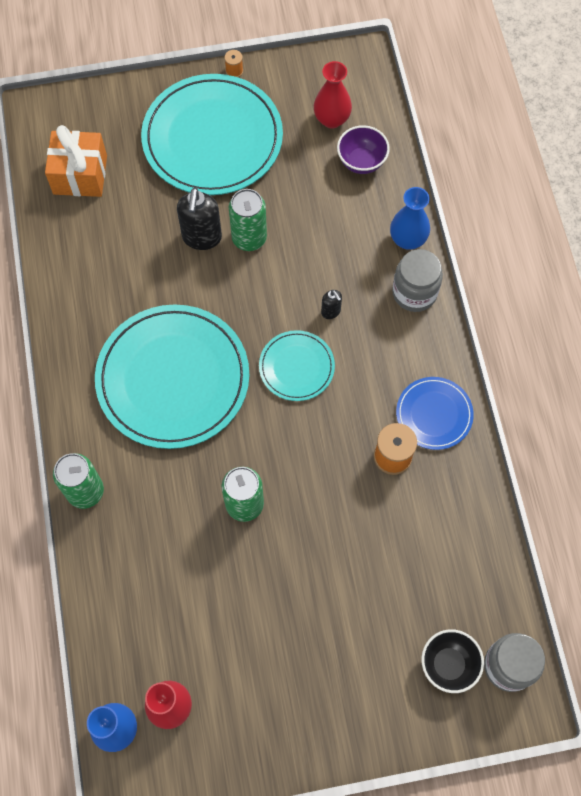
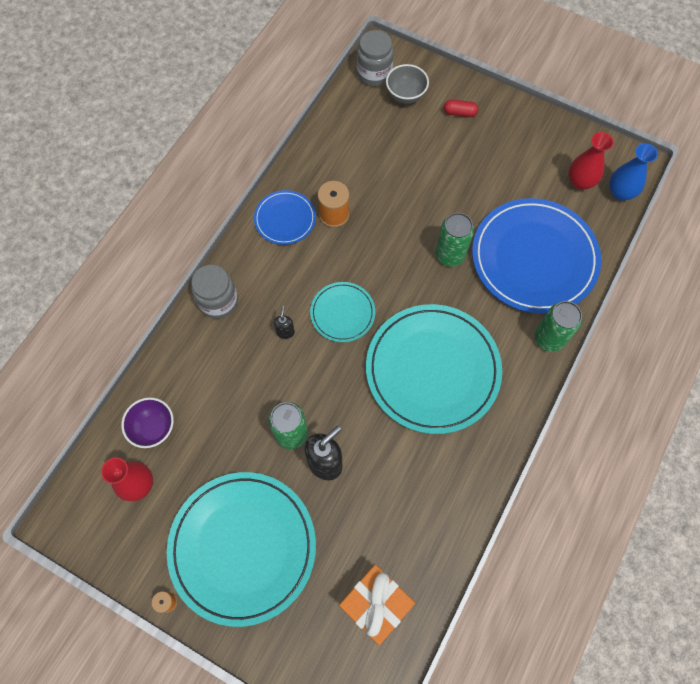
camera: 140 degrees left, 0 degrees up
(158, 568) = (534, 258): none -> blue plate
(370, 691) = (459, 113): none -> red capsule
(407, 239) = (184, 341): blue vase -> none
(448, 664) = (405, 95): black bowl -> grey bowl

